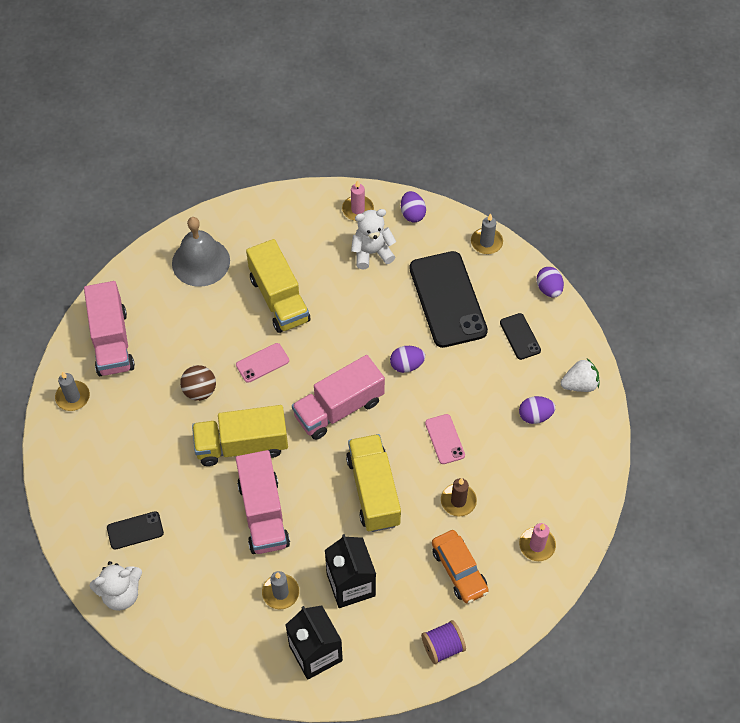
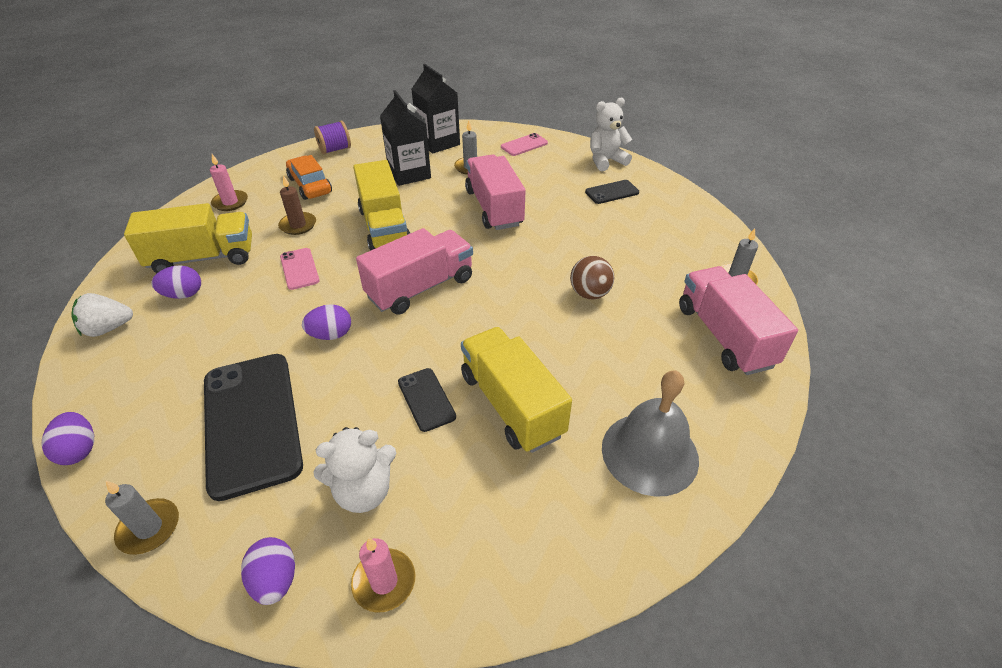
camera: 175 degrees right, 15 degrees down
(242, 445) = (527, 252): yellow truck -> yellow truck (203, 258)
(262, 363) = (520, 325): pink phone -> pink phone (524, 145)
(520, 336) = (160, 378): black phone -> black phone (426, 399)

